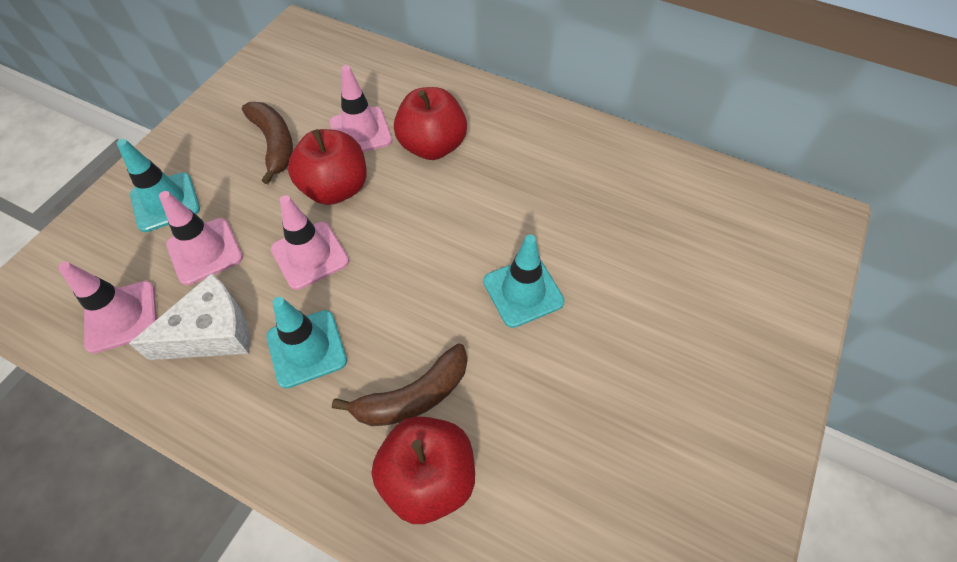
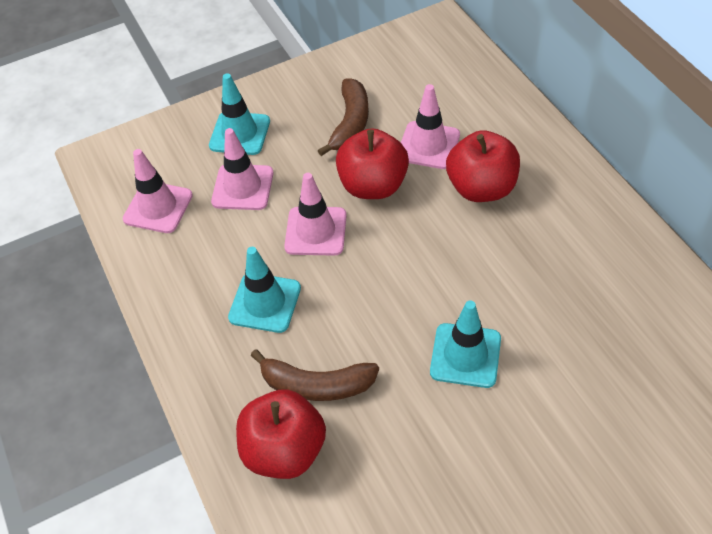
camera: 40 degrees right, 5 degrees down
(212, 333) = (208, 253): white cheese -> none

